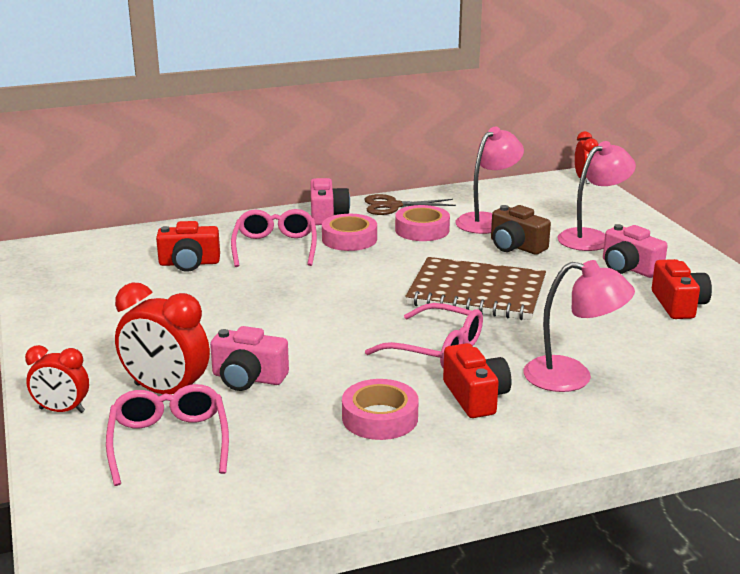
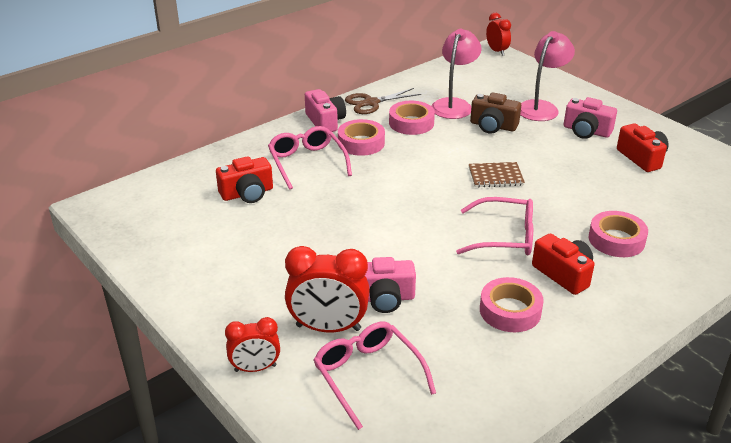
camera: 20 degrees left, 10 degrees up
(476, 292) = (495, 176): brown notebook -> brown notebook, size x0.49
(572, 377) = (616, 240): pink lamp -> pink tape

